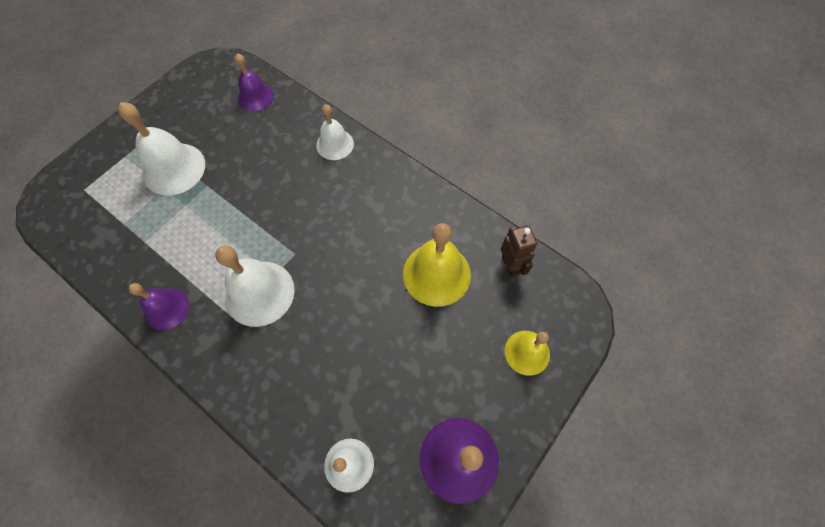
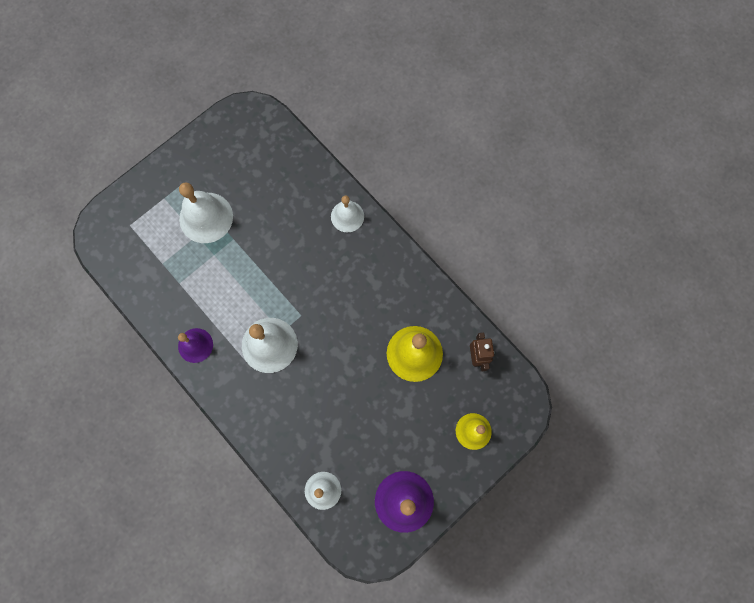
camera: 10 degrees right, 10 degrees up
(255, 97) = (282, 154): purple bell -> none

